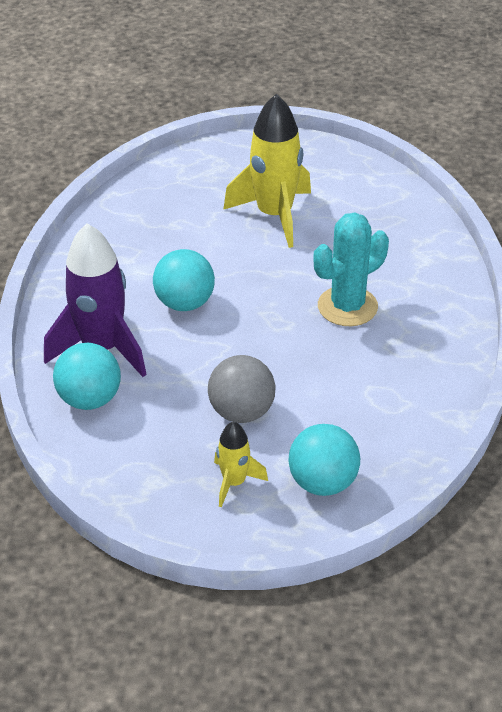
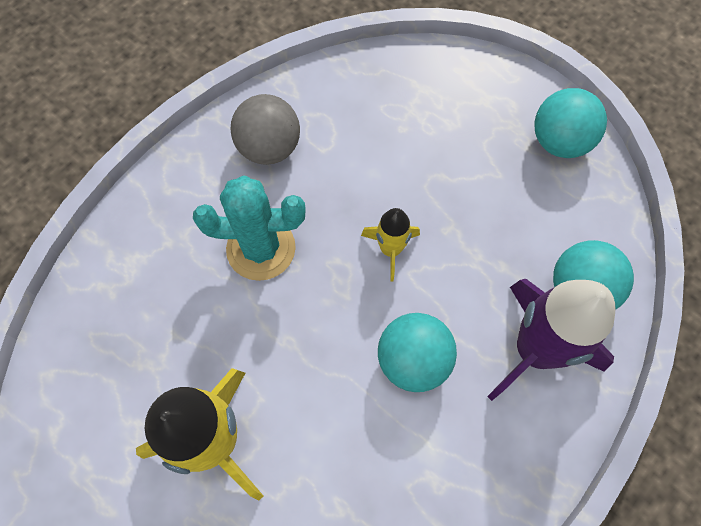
camera: 145 degrees left, 25 degrees up
(234, 482) = (503, 128): yellow rocket -> yellow rocket (390, 249)
(241, 412) = (450, 190): grey ball -> grey ball (269, 147)
(323, 482) = (434, 89): turquoise ball -> turquoise ball (559, 141)

